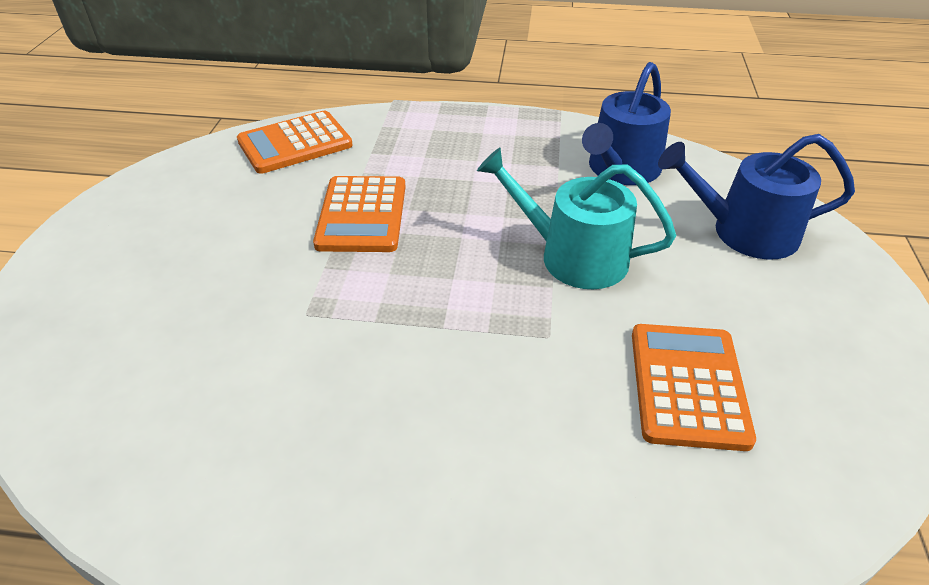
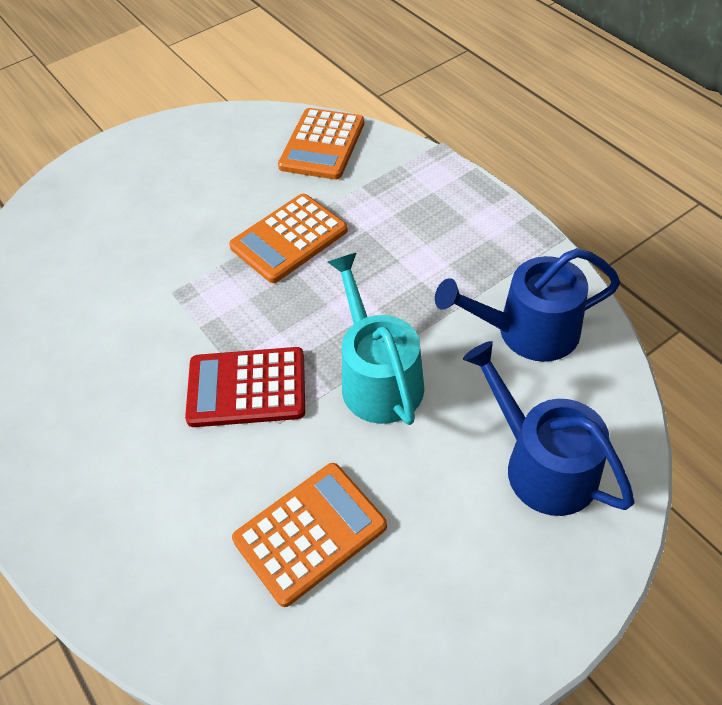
camera: 50 degrees right, 10 degrees up
(295, 143) = (322, 145): orange calculator -> orange calculator turned 90 degrees counterclockwise
(486, 332) = (247, 388): none -> red calculator

